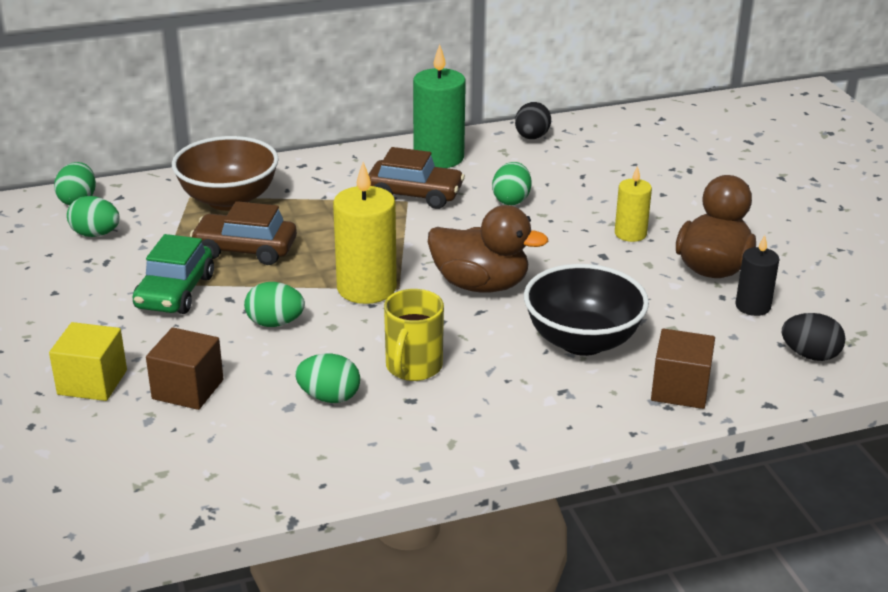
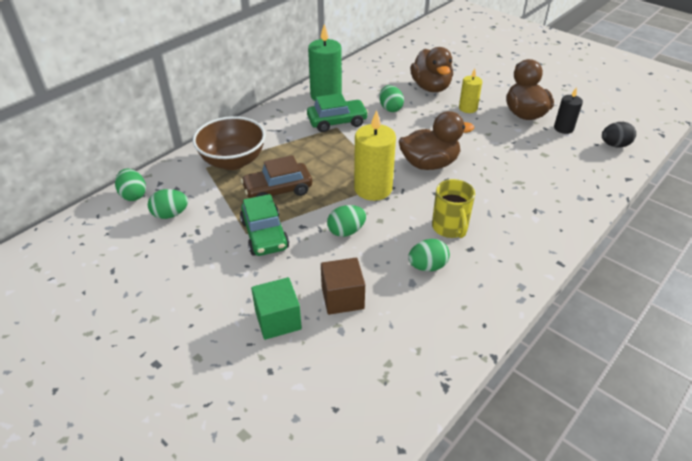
camera: 30 degrees left, 10 degrees up
(92, 382) = (278, 320): yellow cube -> green cube
(415, 194) = (337, 122): brown car -> green car
(531, 137) = (361, 69): black egg -> none
(582, 341) = (512, 177): black bowl -> none
(608, 190) = (431, 87): none -> brown duck
(680, 389) = (584, 186): brown cube -> none

